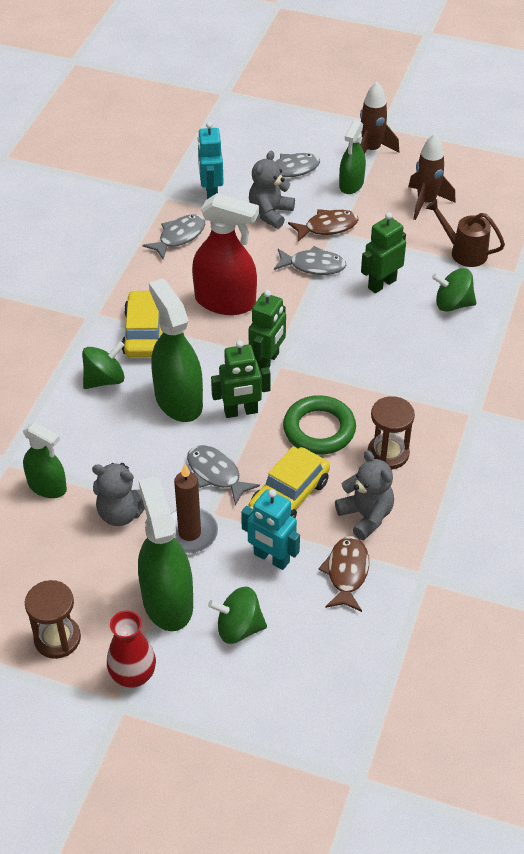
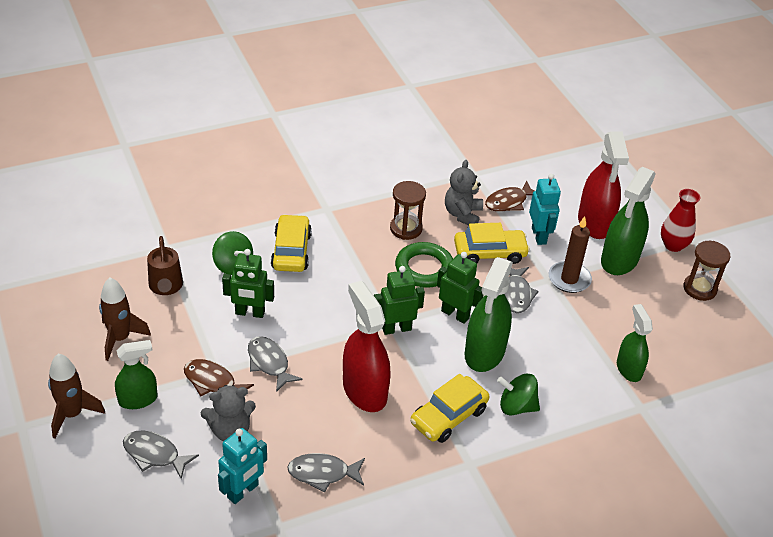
camera: 135 degrees left, 5 degrees down
(121, 513) = (597, 319): grey teddy bear -> none
(238, 628) = (594, 223): green spinning top -> red spray bottle
(436, 351) = (291, 251): none -> yellow car

